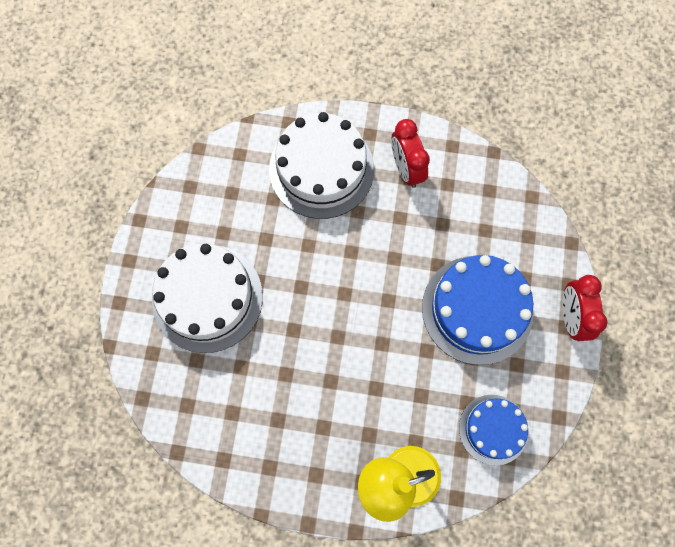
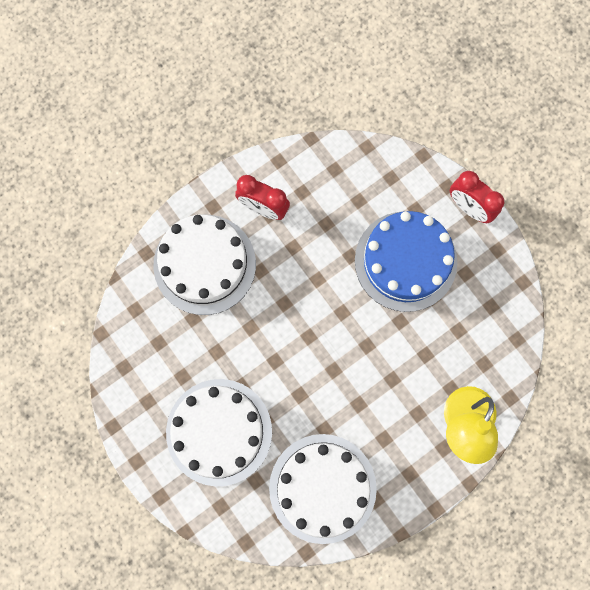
camera: 45 degrees left, 5 degrees up
(239, 416) = (322, 488): none -> white cake
(493, 429) = (491, 331): blue cake -> none

